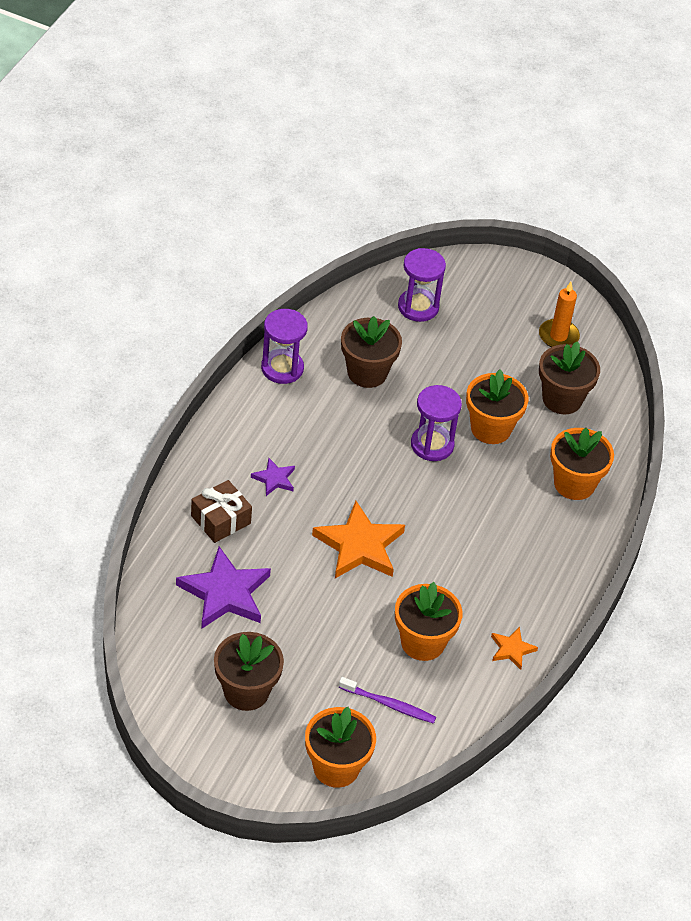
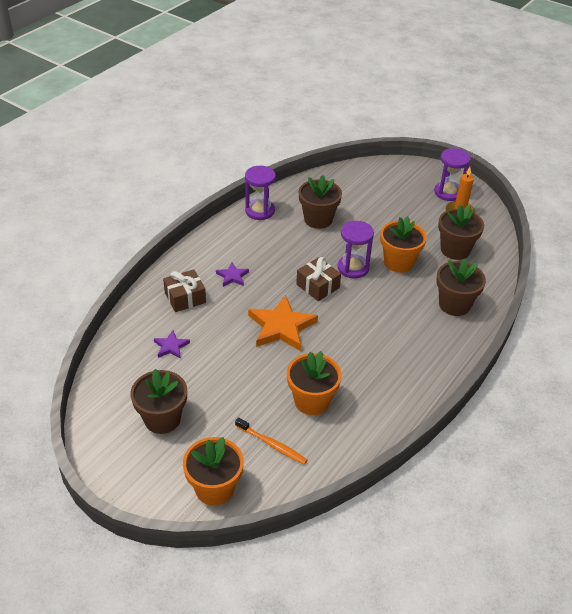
camera: 15 degrees right, 5 degrees down
(225, 593) = (171, 346): purple star -> purple star, size x0.50
(389, 704) = (272, 444): purple toothbrush -> orange toothbrush
(391, 479) = (317, 286): none -> brown gift
(418, 307) = (364, 186): purple hourglass -> purple hourglass (448, 192)
(512, 649) = (382, 416): orange star -> none
(574, 484) = (454, 305): orange flower pot -> brown flower pot

